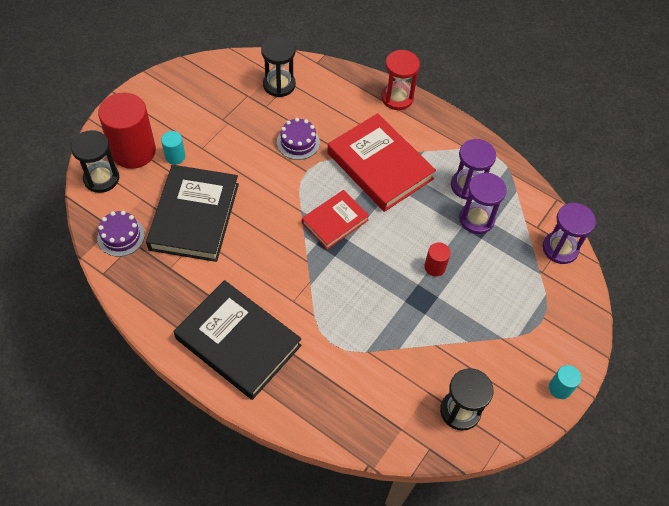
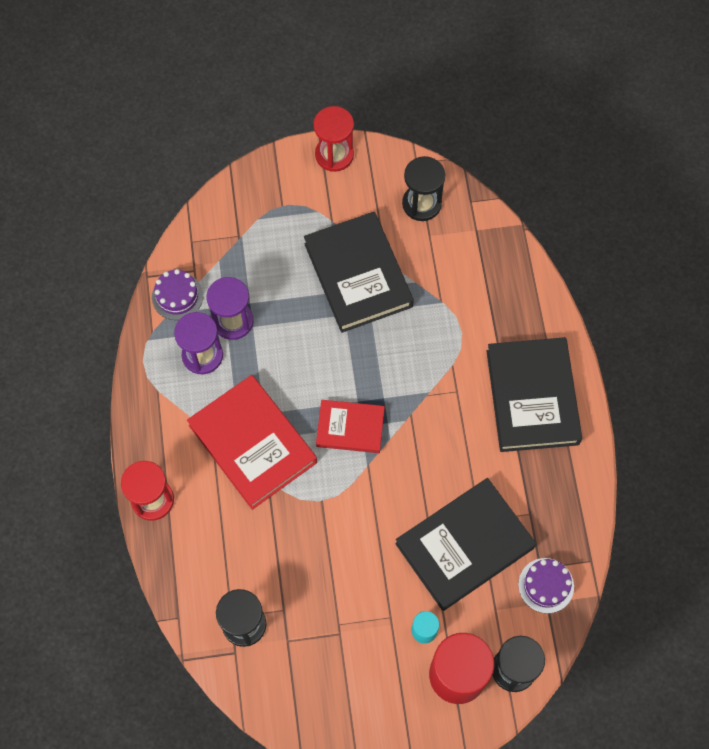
camera: 130 degrees left, 10 degrees up
(298, 142) = (297, 538): purple cake -> purple cake (177, 296)
(380, 166) = (252, 444): red book -> red book turned 45 degrees counterclockwise
(434, 267) = (315, 315): red cylinder -> none
(440, 317) = (358, 275): none -> black book
(560, 248) = (200, 238): purple hourglass -> none
(560, 388) = (334, 155): turquoise cylinder -> red hourglass

